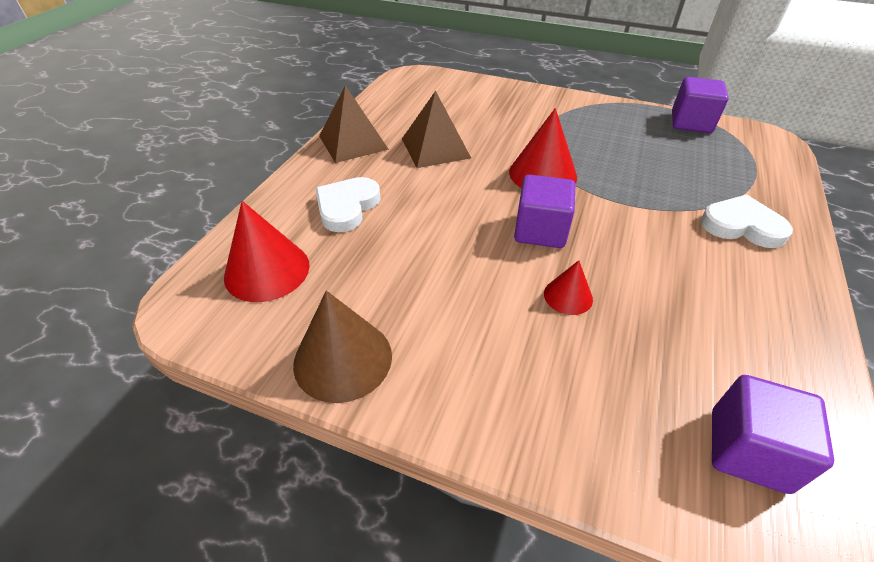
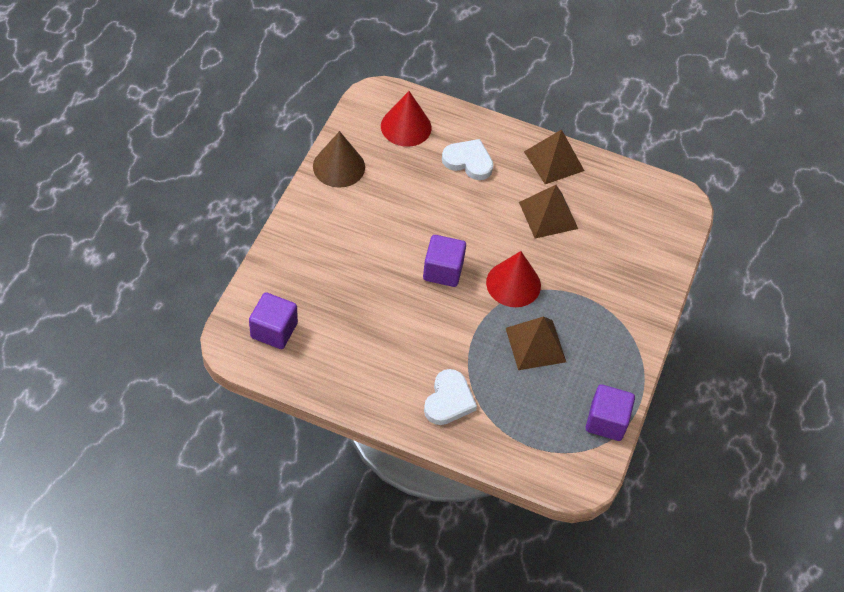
camera: 85 degrees right, 10 degrees up
(568, 296) = (380, 275): red cone -> none
(622, 161) = (535, 344): none -> brown pyramid

